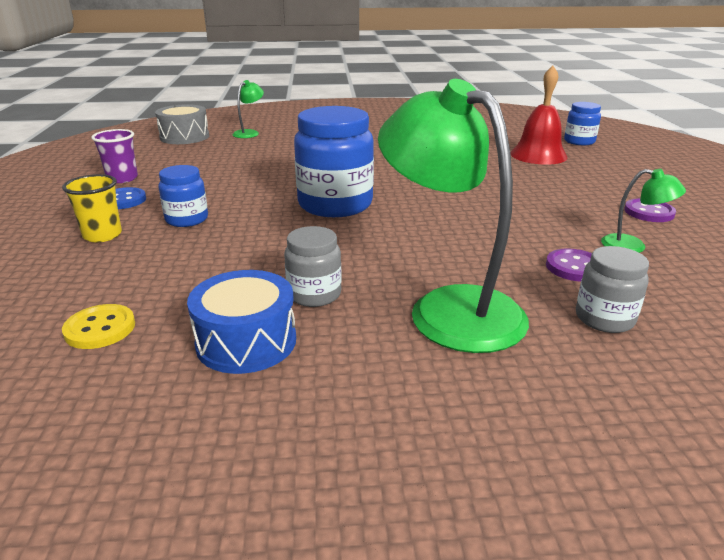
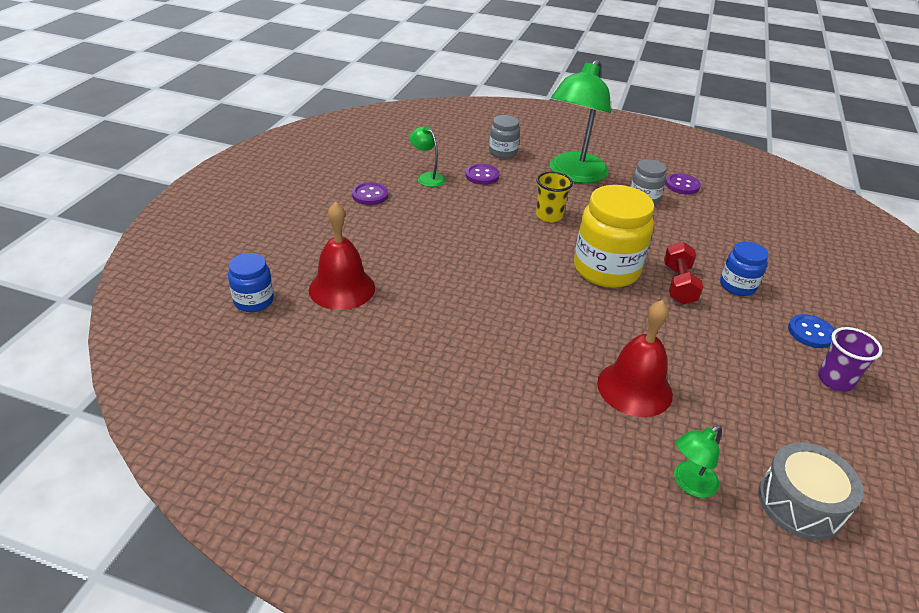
camera: 160 degrees left, 10 degrees up
(100, 328) = (760, 209): yellow button -> none
(102, 235) = (802, 285): yellow cup -> yellow cup (549, 216)
(246, 341) = (682, 185): blue drum -> purple button
(255, 208) = (678, 284): none -> red dumbbell
(287, 152) = (634, 388): none -> red bell
(335, 204) = (606, 269): blue jar -> yellow jar
(449, 308) = (573, 174): green lamp -> green lamp turned 45 degrees clockwise

